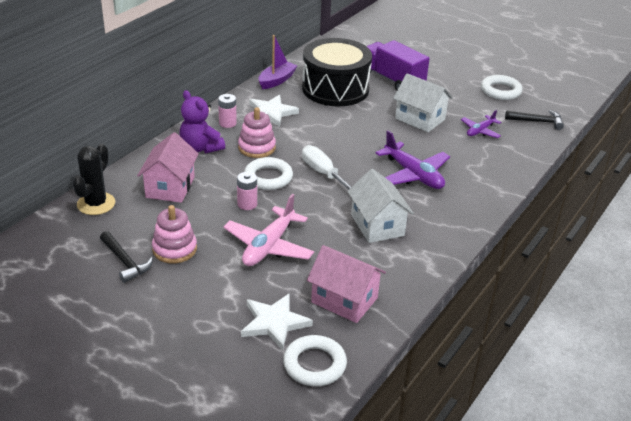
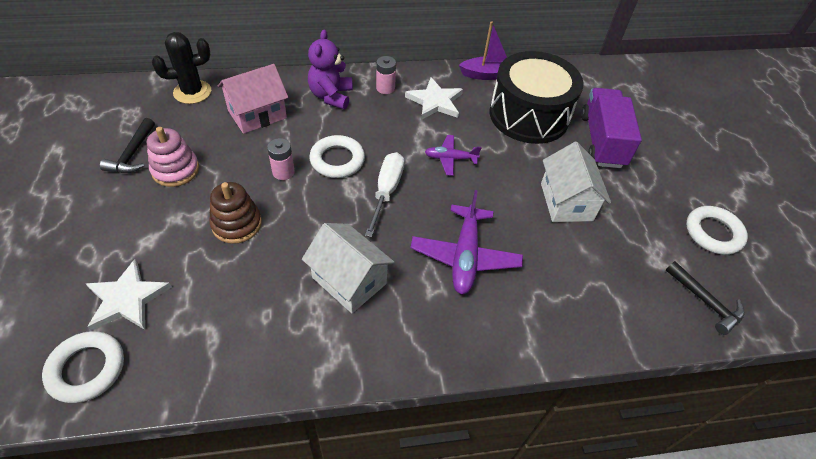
camera: 45 degrees right, 15 degrees up
(257, 147) = (372, 126): pink stacking toy -> none
(269, 246) = (237, 224): pink plane -> brown stacking toy
(344, 300) = (205, 330): pink house -> none
(377, 225) = (349, 280): white house -> white house turned 75 degrees counterclockwise
(480, 131) = (614, 262): purple plane -> purple plane (450, 158)

